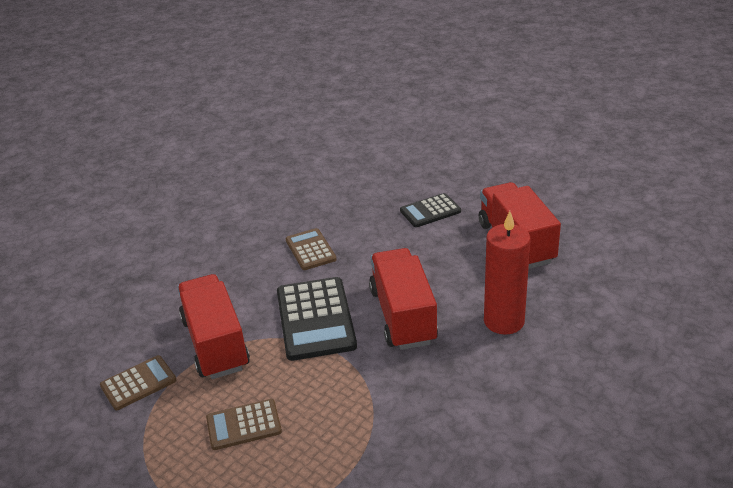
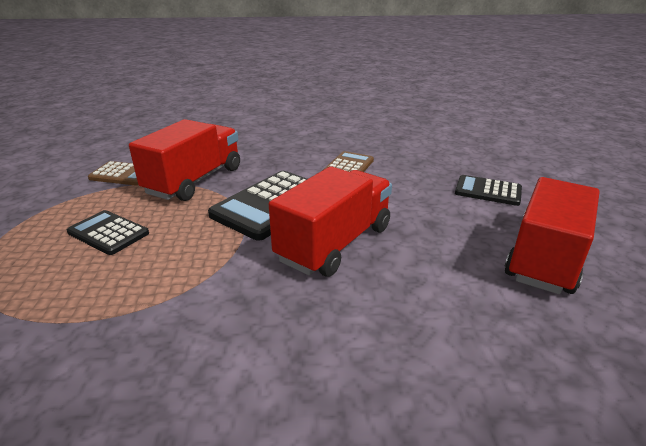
camera: 45 degrees right, 5 degrees down
(244, 425) = (108, 233): brown calculator -> black calculator
(504, 321) = (420, 312): red candle -> none

